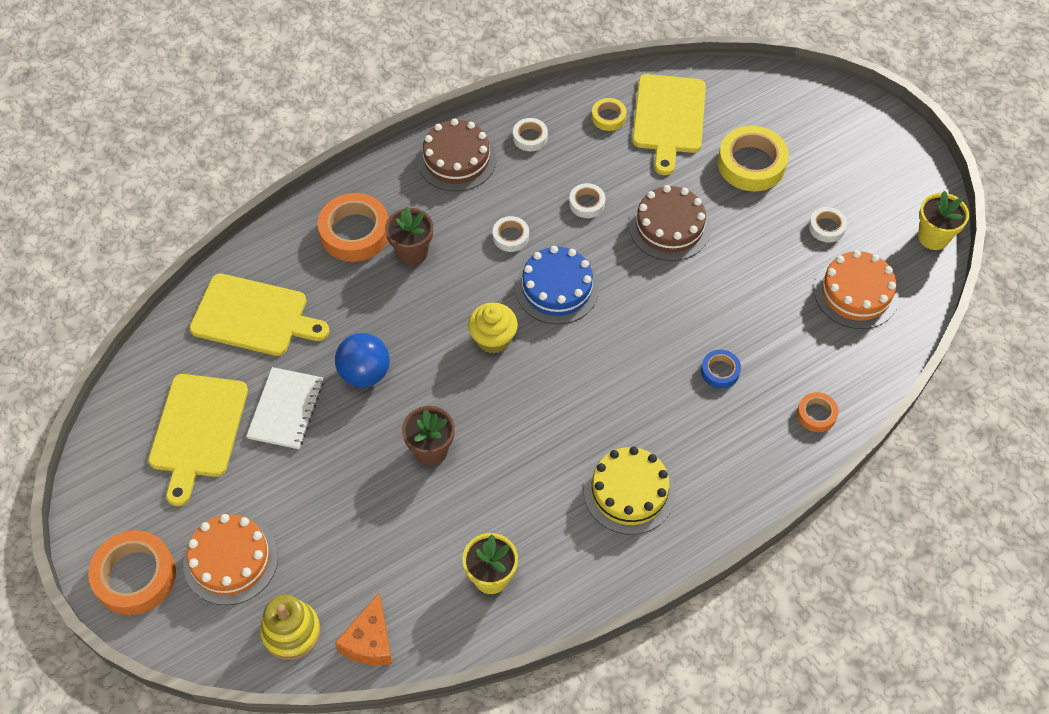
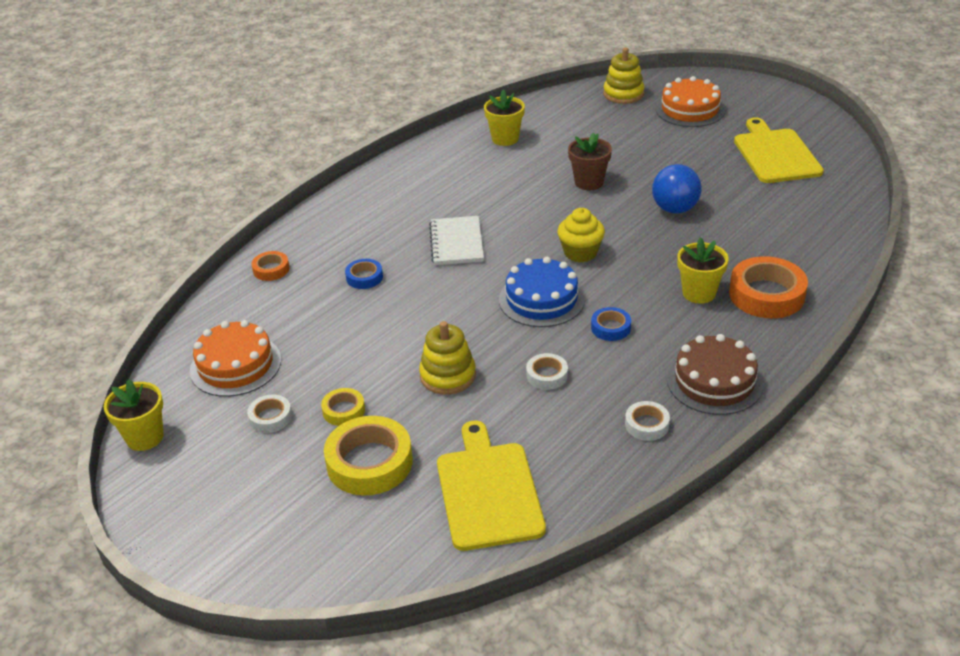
camera: 165 degrees right, 20 degrees down
(135, 576) = (746, 92): orange tape -> none
(254, 316) = (800, 220): yellow cutting board -> none
(286, 409) = (719, 178): white notebook -> white notebook (456, 242)
(370, 641) = (570, 101): orange cheese -> none
(412, 252) = (699, 293): brown flower pot -> yellow flower pot
(511, 236) = (610, 328): white tape -> blue tape
(608, 117) = (564, 472): yellow tape -> yellow tape (344, 411)
(629, 492) = (421, 195): yellow cake -> none
(669, 227) = (448, 376): brown cake -> yellow stacking toy

